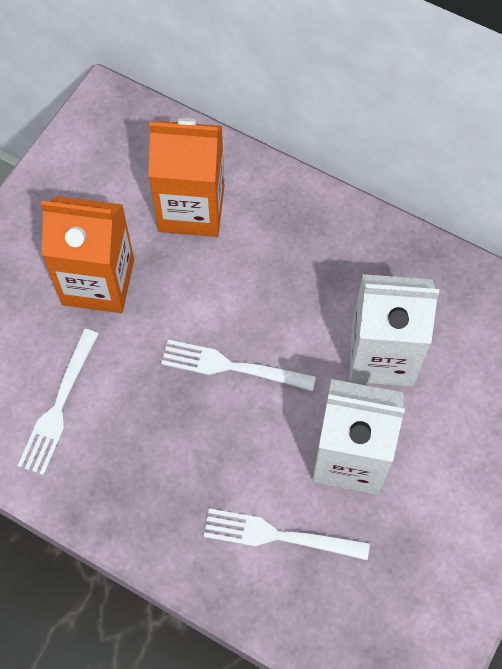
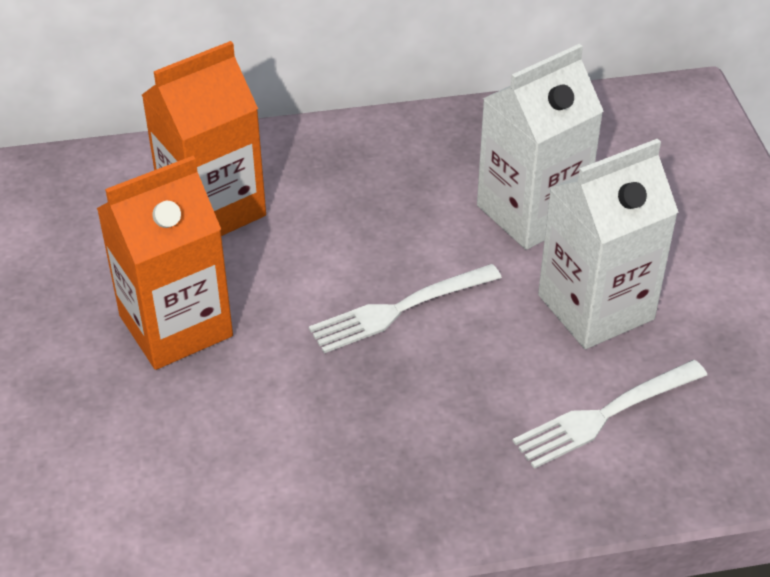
camera: 40 degrees left, 20 degrees down
(59, 406) = (250, 460): white fork -> none

